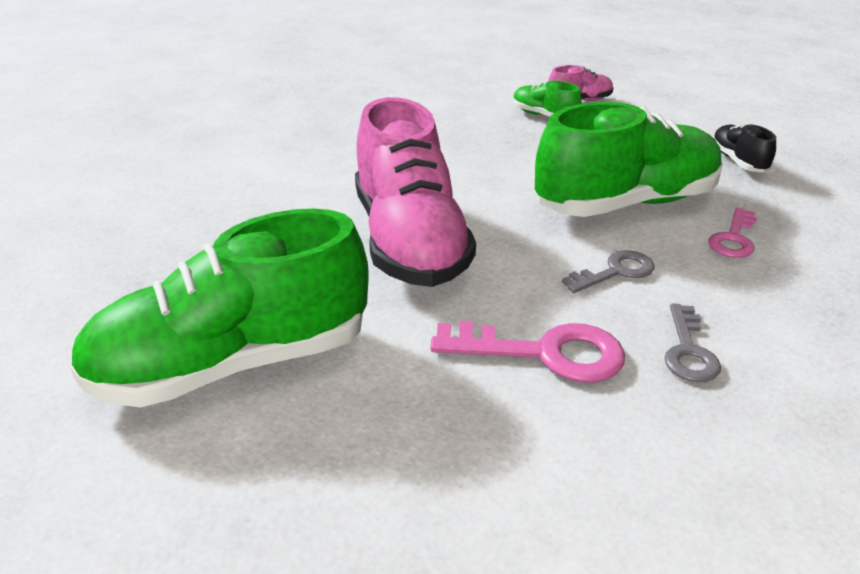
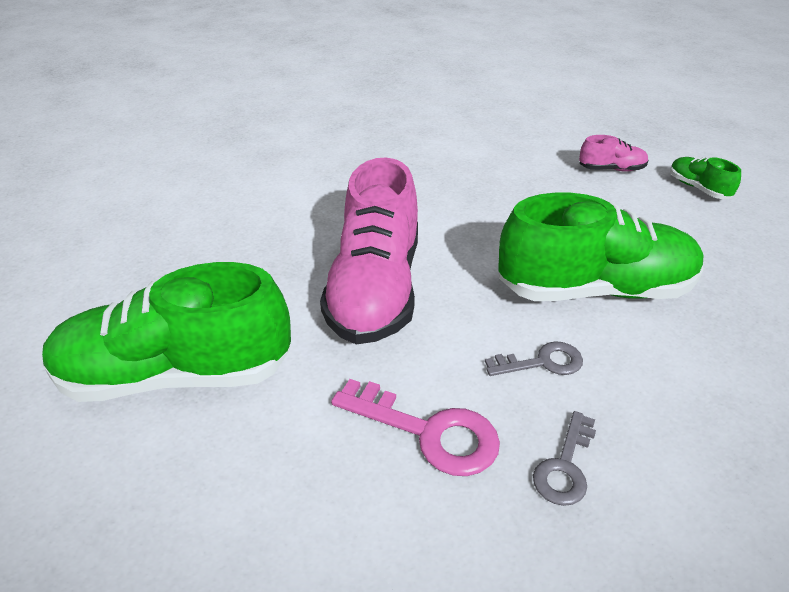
camera: 20 degrees right, 5 degrees up
(543, 116) = (567, 180): green shoe -> green shoe (698, 188)
(733, 239) = (683, 352): pink key -> none
(738, 161) = (738, 264): black shoe -> none

